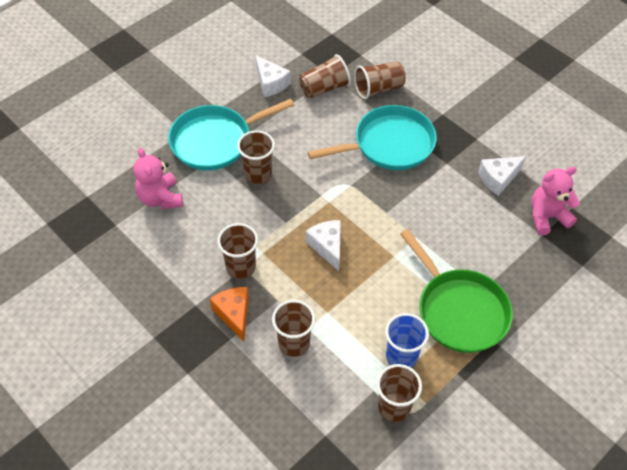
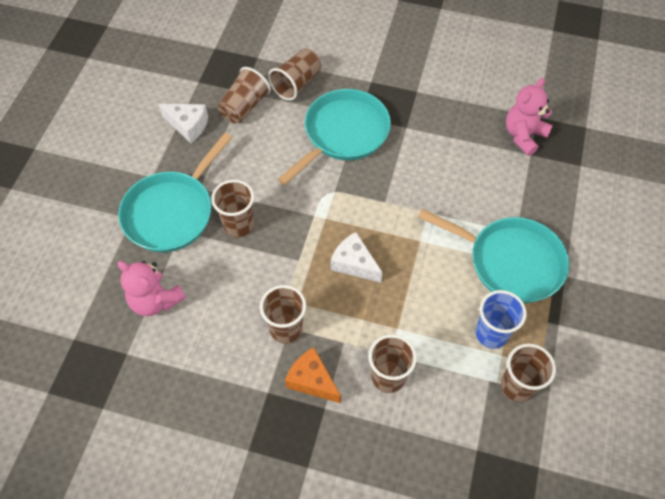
camera: 30 degrees left, 5 degrees up
(459, 310) = (510, 262): green pan -> turquoise pan
(498, 179) = (460, 120): white cheese -> none

